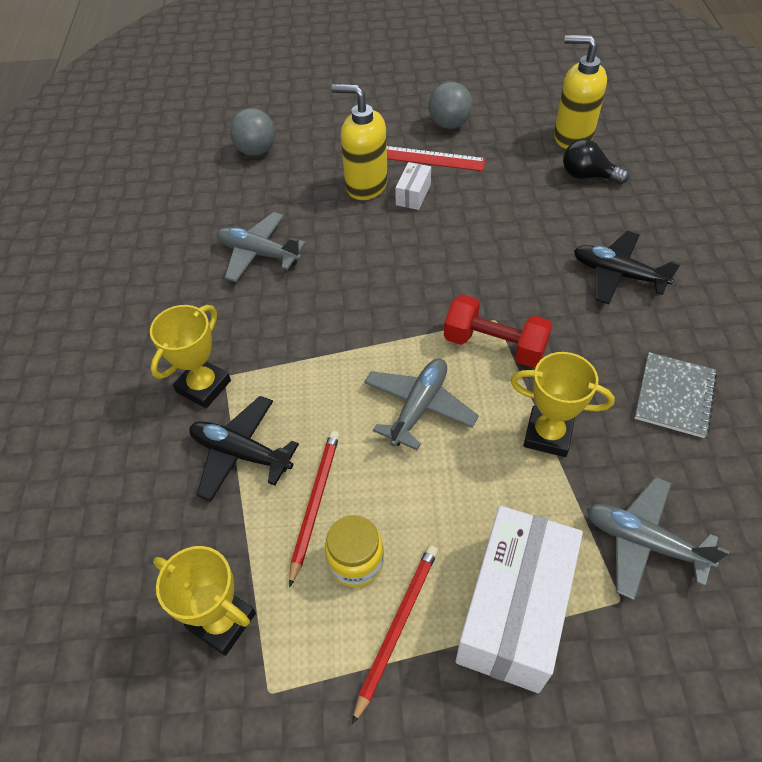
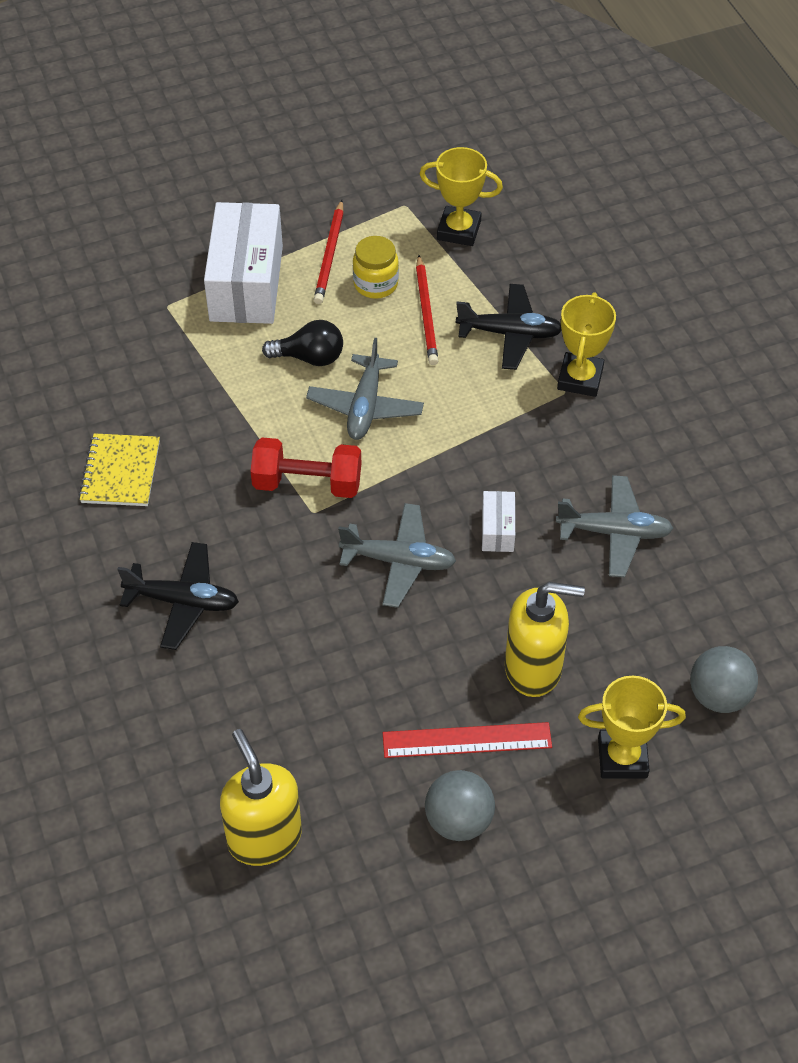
camera: 160 degrees right, 0 degrees up
(413, 194) = (464, 667): white box -> white box (497, 530)
(548, 435) = (239, 409): yellow trophy -> yellow trophy (622, 758)
(572, 137) = (264, 837): yellow soap dispenser -> yellow soap dispenser turned 120 degrees counterclockwise
(587, 176) = (233, 758): black light bulb -> black light bulb (309, 357)
(643, 542) = (149, 346): grey plane -> grey plane (399, 561)
(674, 396) = (121, 472): grey notebook -> yellow notebook

